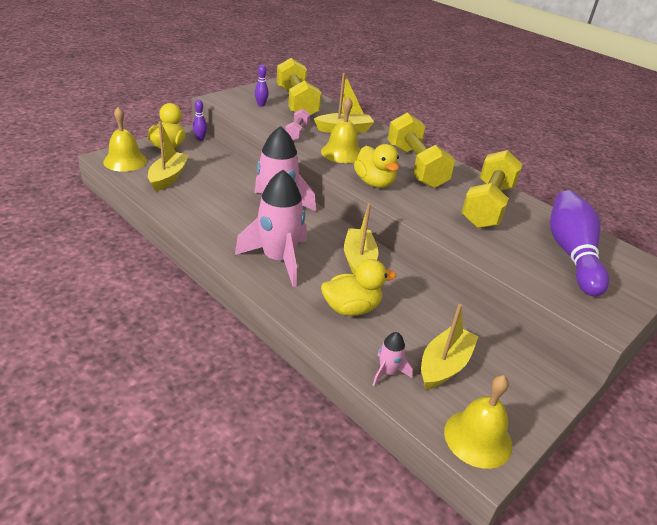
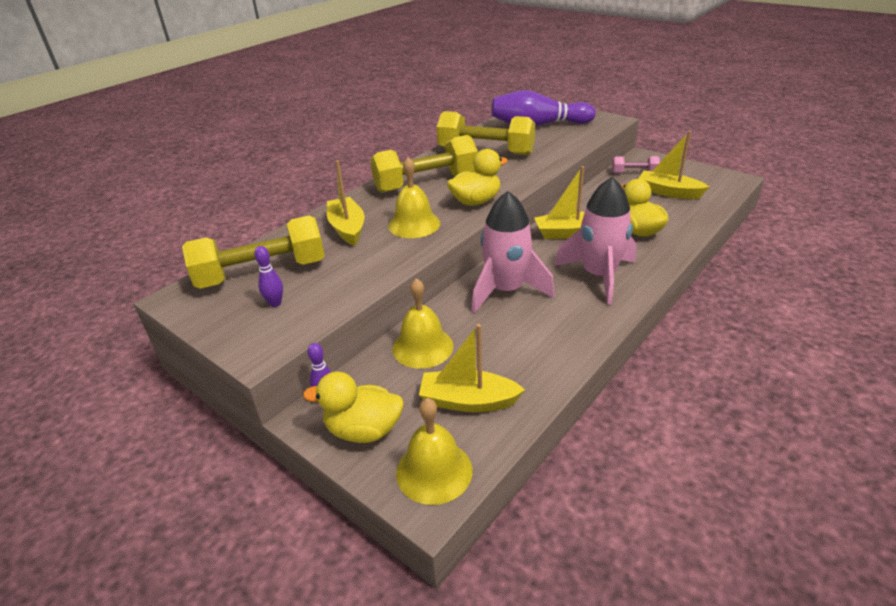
camera: 90 degrees left, 0 degrees up
(297, 132) = (368, 260): pink dumbbell -> pink dumbbell (634, 173)
(387, 372) = (697, 212): pink rocket -> none
(478, 438) = (722, 181): yellow bell -> yellow bell (422, 347)

